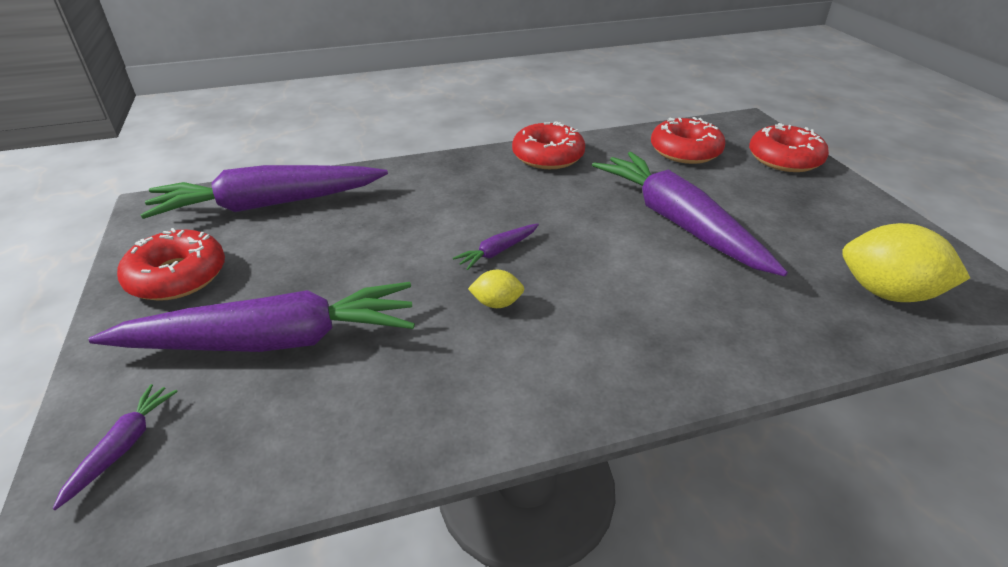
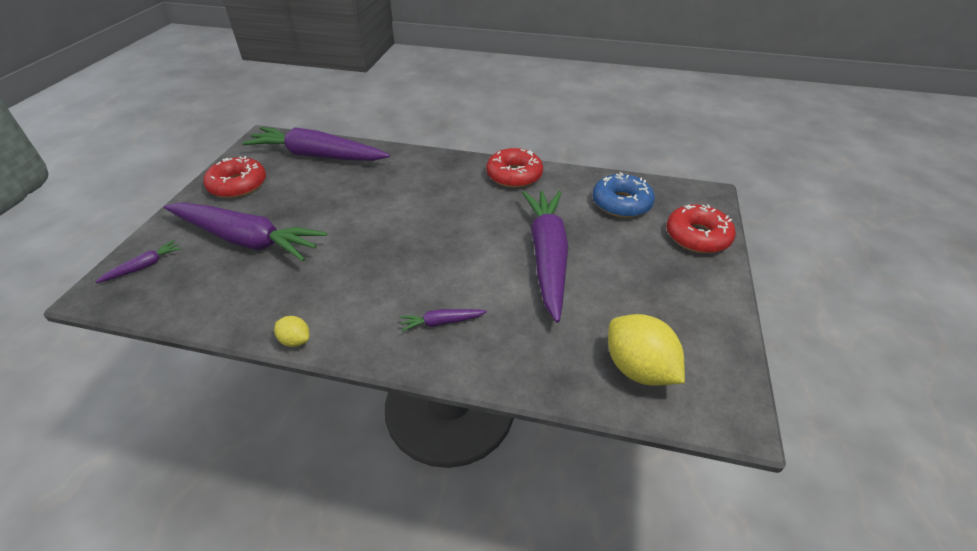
camera: 30 degrees right, 5 degrees up
(497, 303) = (373, 265): yellow lemon -> yellow lemon (295, 340)
(498, 251) = (409, 232): purple carrot -> purple carrot (441, 322)
(685, 151) = (621, 203): red donut -> blue donut

